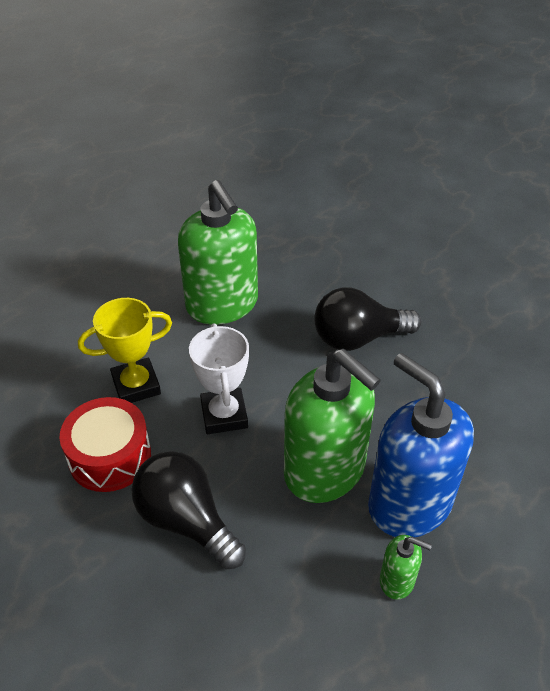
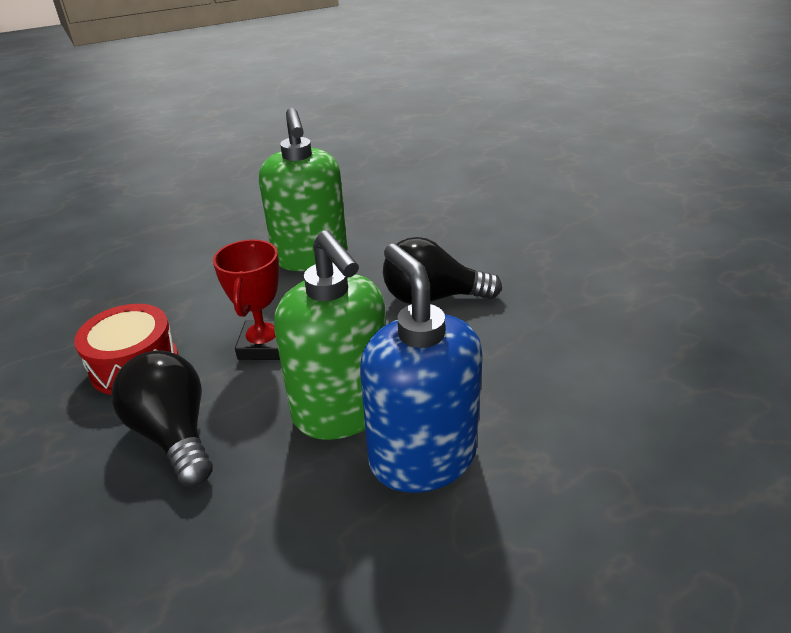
camera: 15 degrees right, 10 degrees down
(136, 385) = (194, 310): yellow trophy -> none
(224, 415) = (264, 345): white trophy -> red trophy
(397, 580) = (373, 536): green soap dispenser -> none

